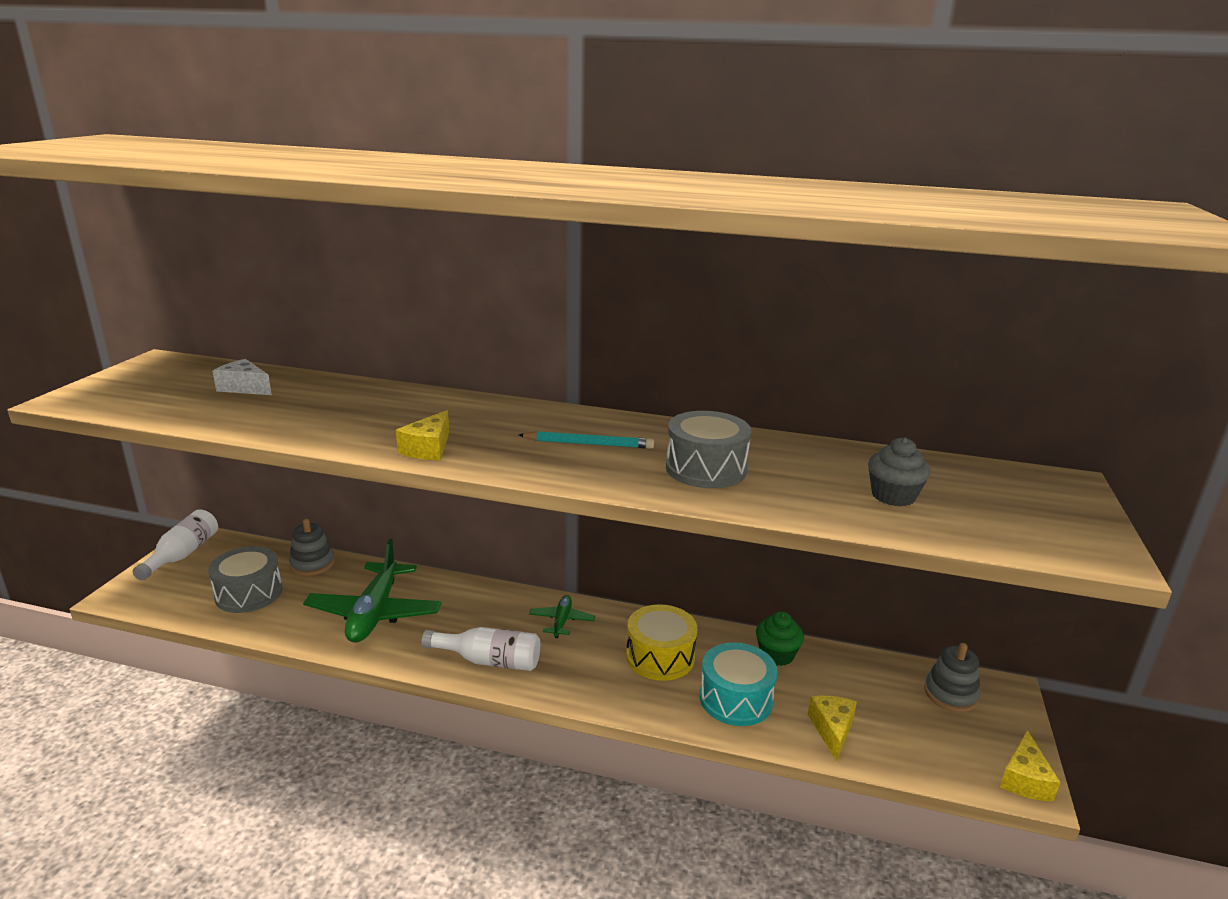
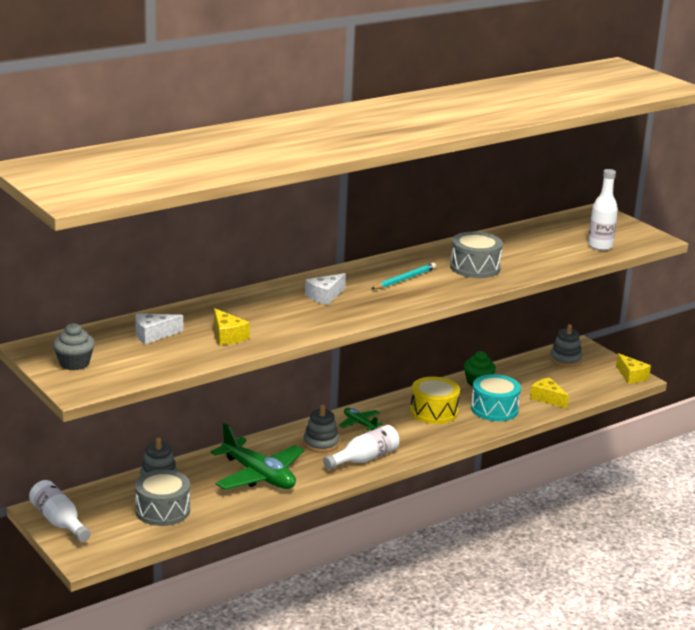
camera: 50 degrees left, 0 degrees up
(428, 448) = (347, 315): yellow cheese -> yellow cheese (228, 336)
(465, 423) = (325, 296): none -> white cheese
(487, 618) = (321, 443): none -> grey stacking toy
(893, 496) = (559, 246): grey cupcake -> grey cupcake (74, 363)
(967, 523) = (600, 246): none -> white bottle

